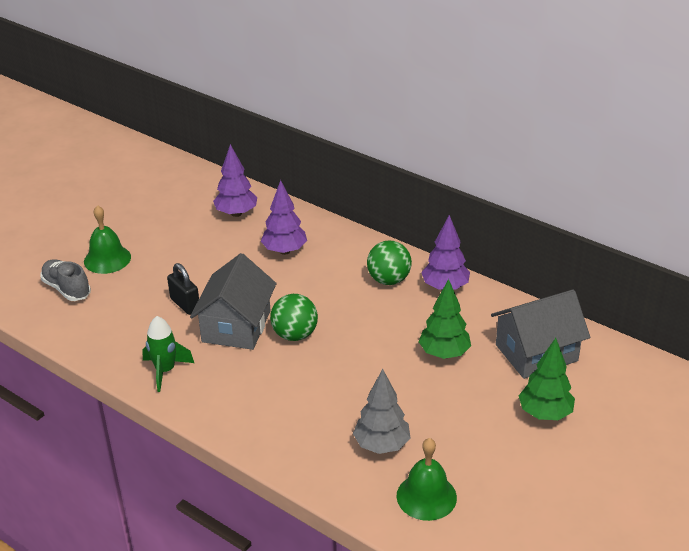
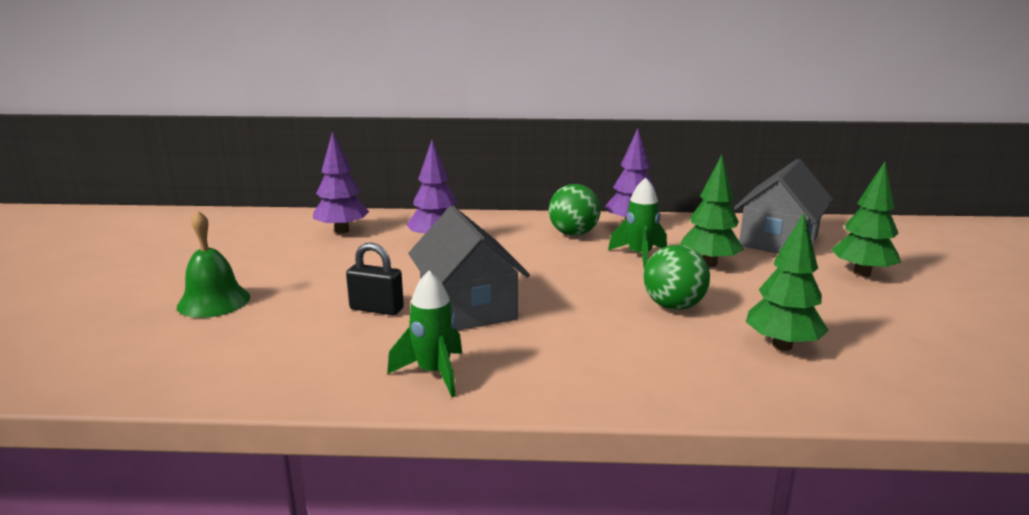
camera: 35 degrees left, 15 degrees down
(67, 289) = (180, 343): grey shoe -> none
(295, 335) = (545, 294): green ball -> green ball (673, 306)
(381, 445) = (782, 346): grey tree -> green tree
(404, 324) = (640, 256): none -> green rocket
(426, 496) = (898, 368): green bell -> none

